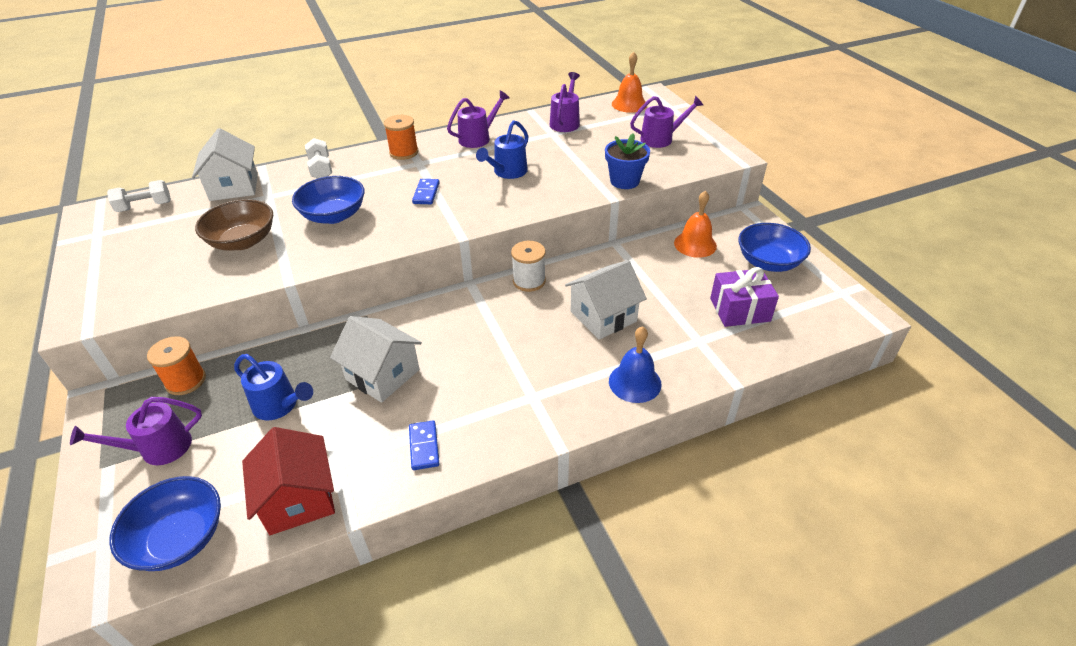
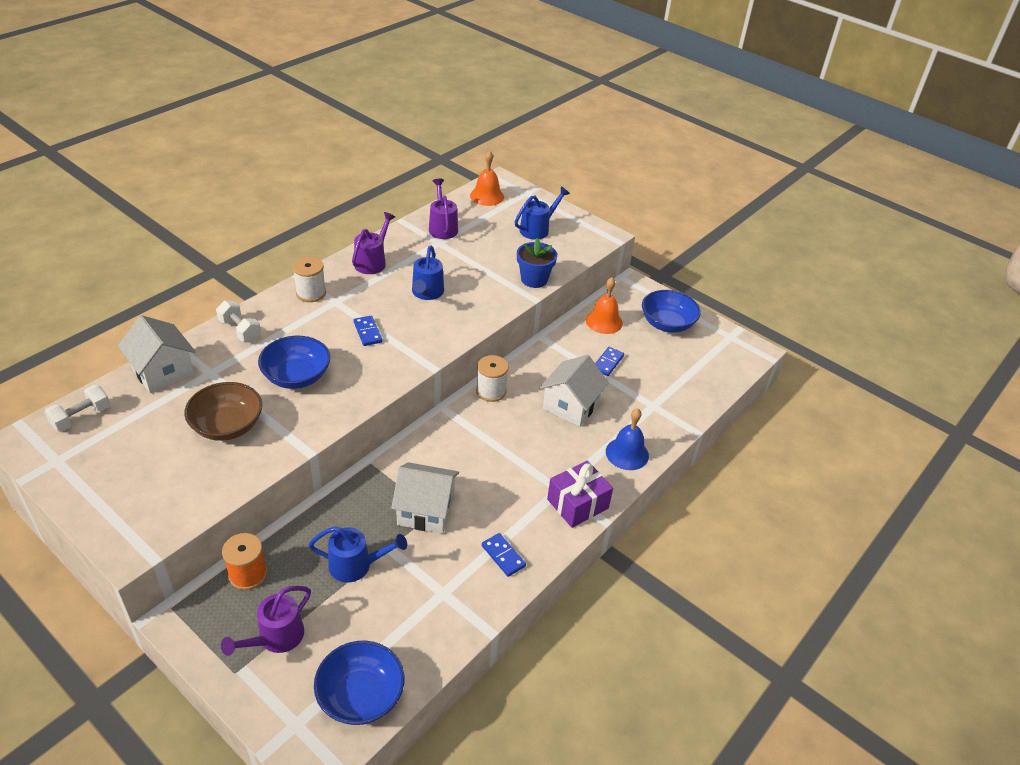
camera: 30 degrees left, 0 degrees up
(298, 499) = (434, 631): red house -> none
(404, 152) = (311, 293): orange spool -> white spool
(661, 139) = (538, 229): purple watering can -> blue watering can
(673, 284) = (608, 363): none -> blue domino
(739, 309) = (668, 371): purple gift -> purple gift (577, 504)

